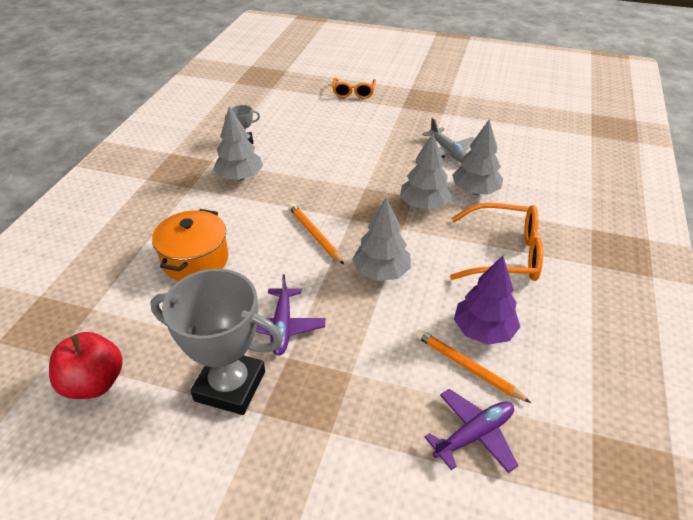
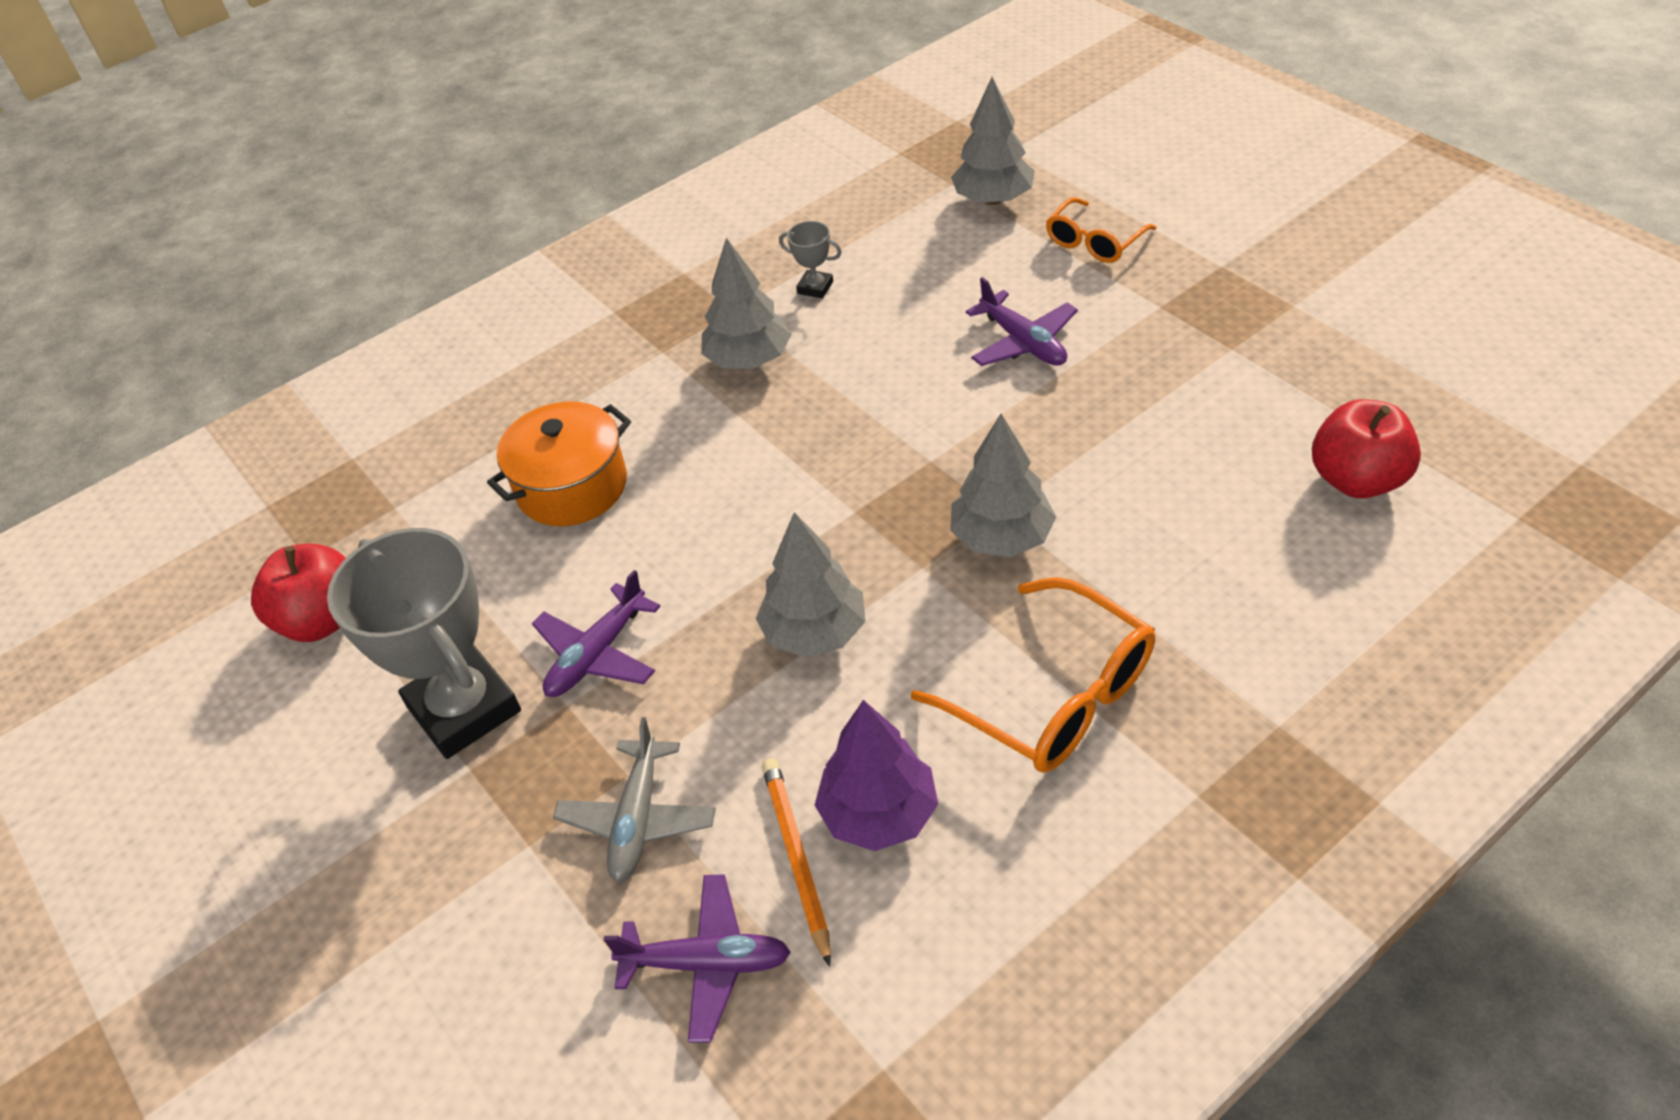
camera: 40 degrees right, 5 degrees up
(314, 234) = (772, 517): orange pencil -> none
(360, 134) = (1023, 342): none -> purple plane
(448, 152) = (1155, 442): grey plane -> grey plane (638, 819)
(475, 191) = (1125, 548): grey tree -> grey tree (993, 199)
(530, 140) = (1357, 480): none -> red apple

